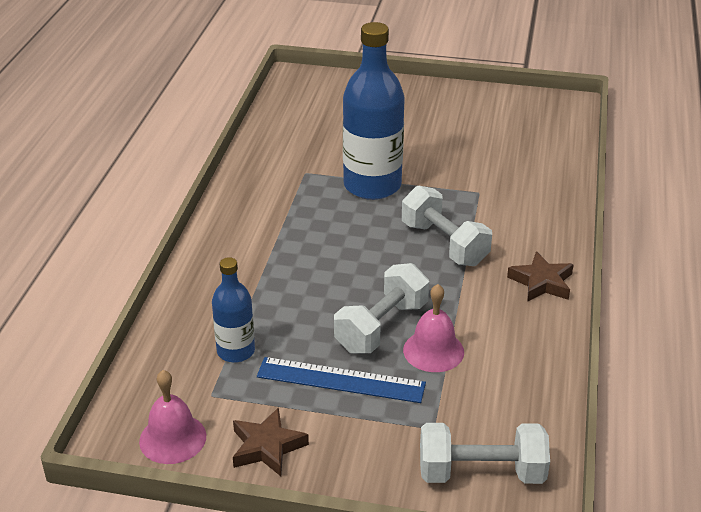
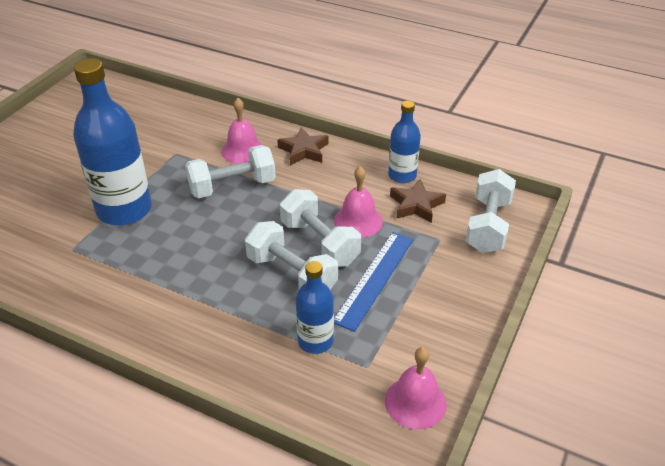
camera: 75 degrees left, 5 degrees up
(267, 447) = (440, 337): brown star -> brown star (416, 205)
(324, 316) = (291, 274): none -> white dumbbell
(512, 236) = (243, 150): none -> pink bell
(542, 376) = (402, 175): none -> blue bottle

